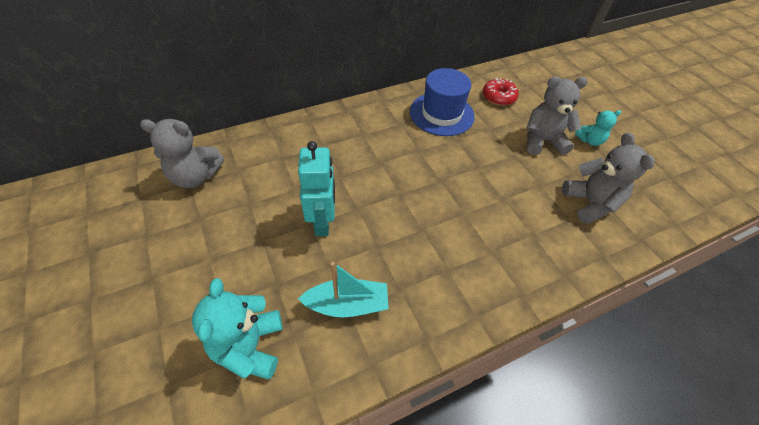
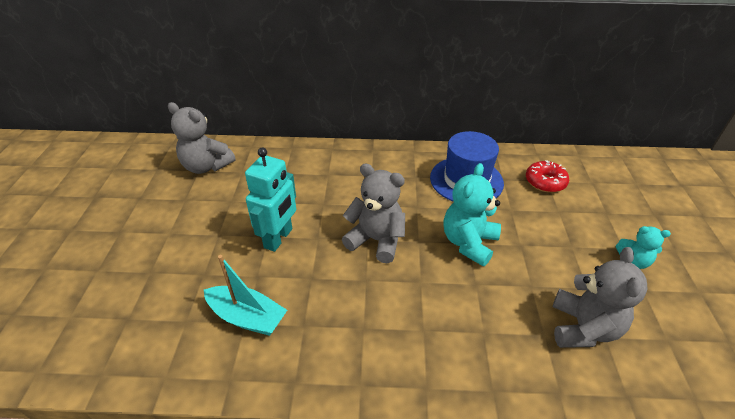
camera: 30 degrees right, 10 degrees down
(249, 346) = (146, 315): turquoise teddy bear -> turquoise teddy bear (468, 243)
(542, 141) = (568, 242): grey teddy bear -> grey teddy bear (376, 240)

